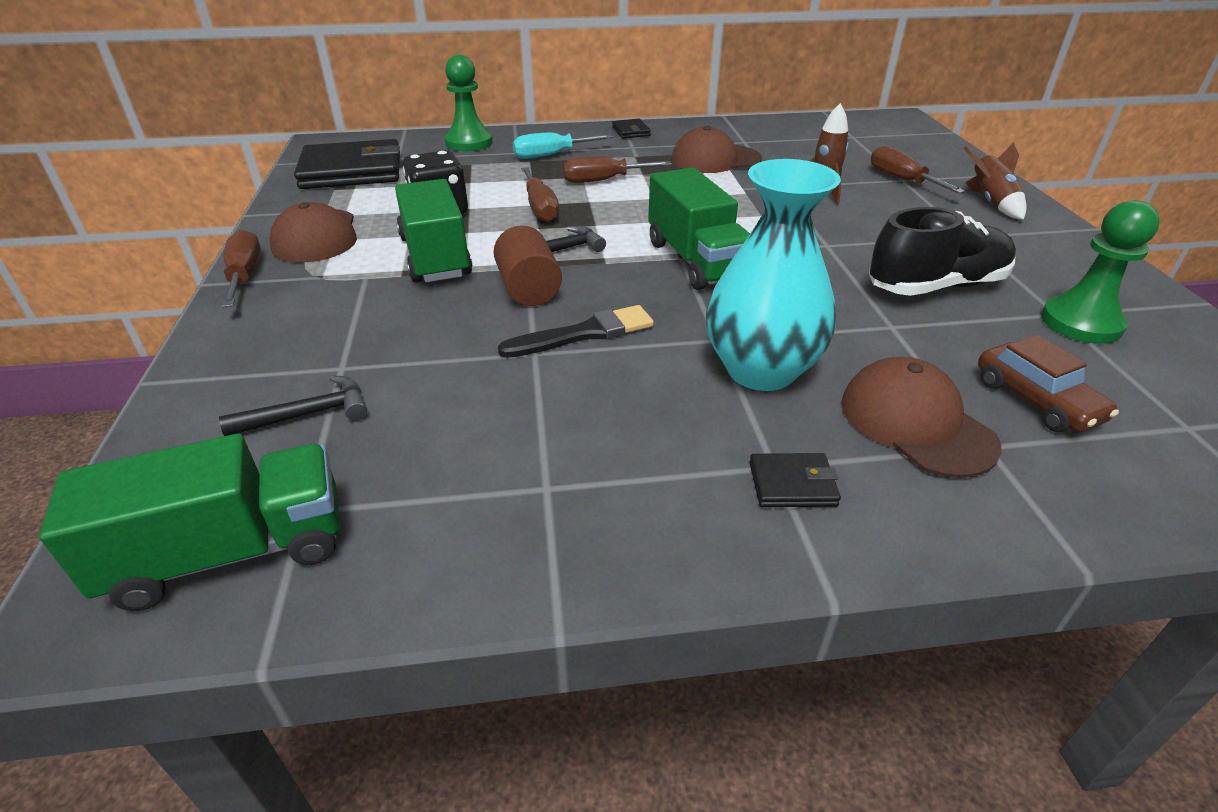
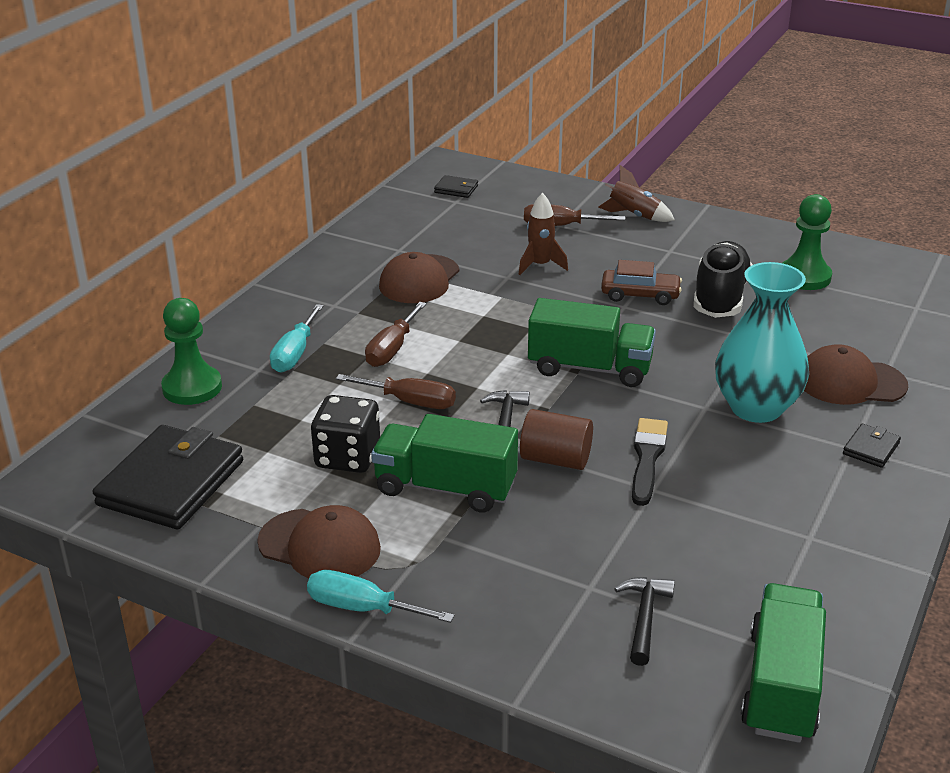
camera: 55 degrees left, 5 degrees down
(245, 275) = (362, 608): brown screwdriver -> turquoise screwdriver
(631, 131) = (295, 291): black wallet -> black wallet (456, 189)
(1036, 400) = (861, 335): brown car -> brown car (640, 295)

